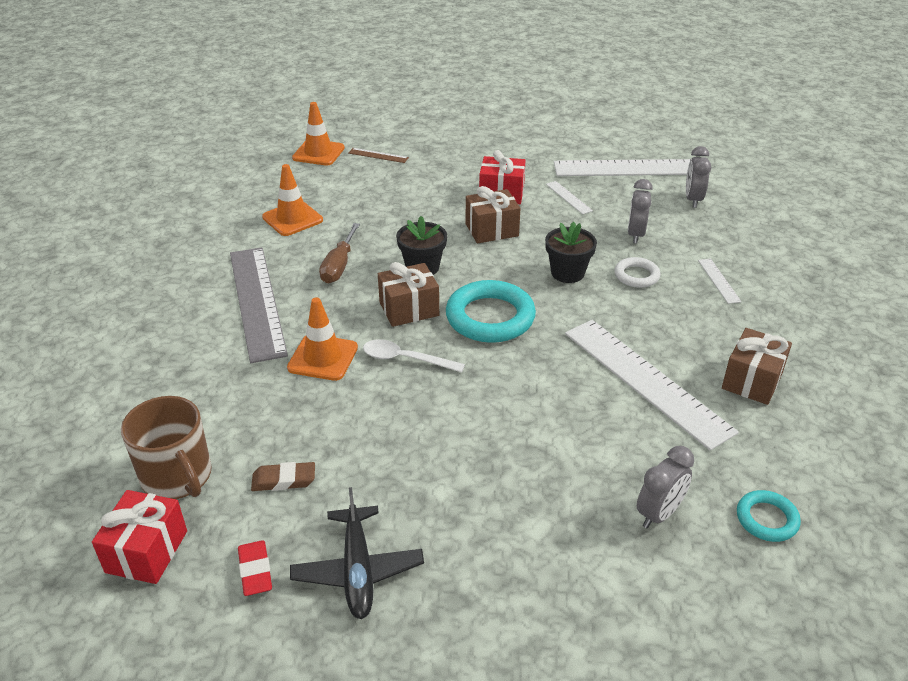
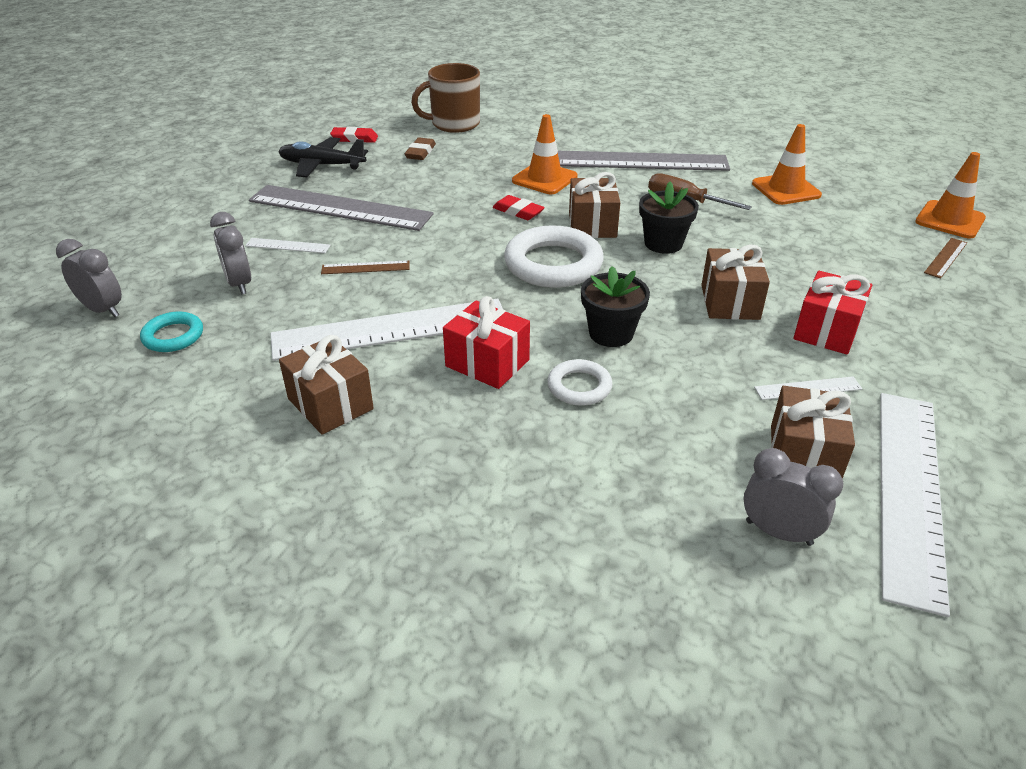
camera: 110 degrees right, 0 degrees up
(146, 551) = (400, 114): red gift -> red gift (487, 363)
(405, 359) = (518, 212): white spoon -> red eraser
(464, 500) = (340, 208): none -> grey ruler
(490, 317) = (553, 264): turquoise ring -> white ring
(569, 430) = (365, 267): none -> brown ruler
(629, 196) = (803, 454): none -> brown gift
(635, 235) = (681, 421): grey clock -> grey clock (103, 310)
(719, 280) = (531, 461): white ruler -> white ruler (288, 246)

